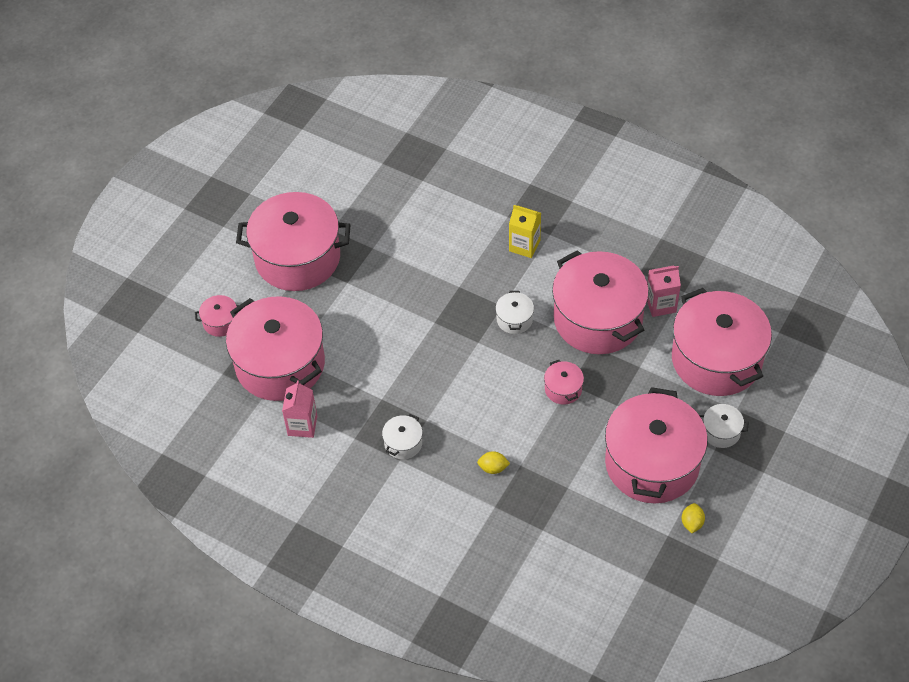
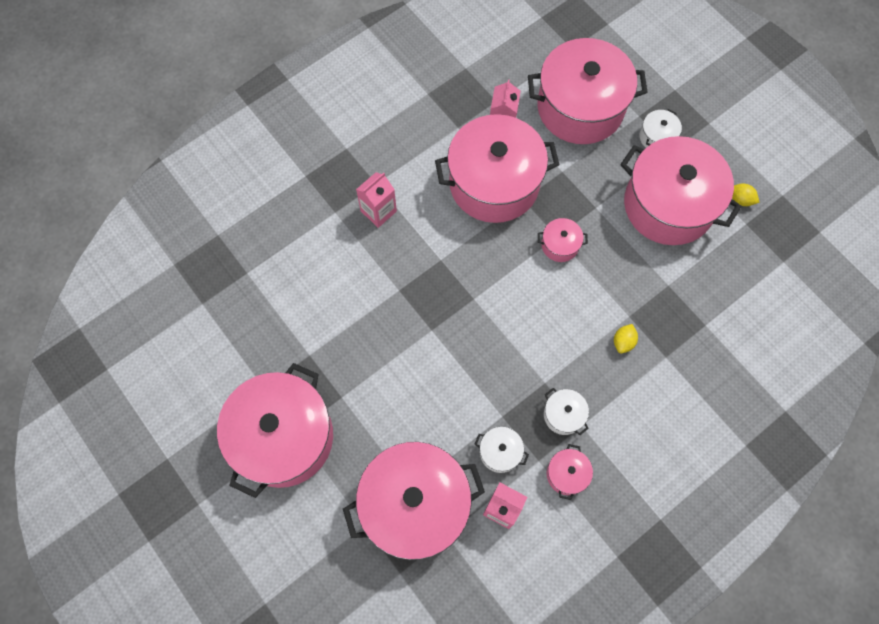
camera: 70 degrees left, 15 degrees up
(221, 322) = (330, 552): pink pot -> pink pot (567, 474)
(514, 319) = (462, 255): white pot -> white pot (500, 452)
(524, 245) = (378, 211): yellow carton -> pink carton

